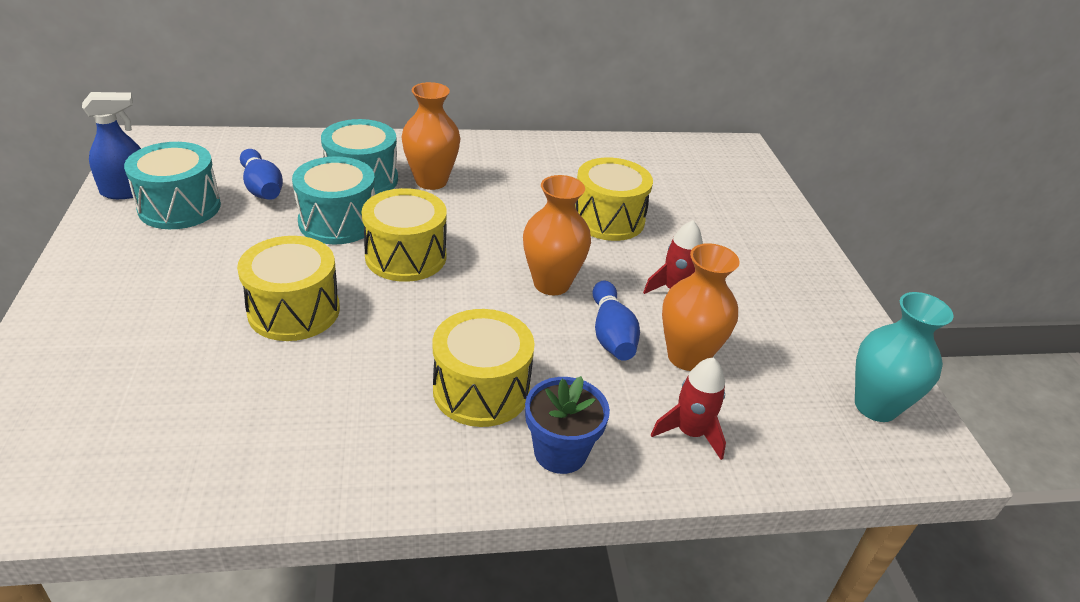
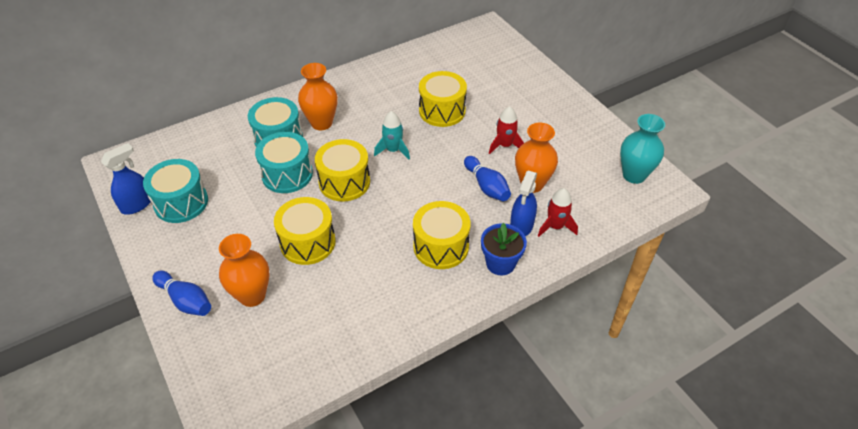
camera: 20 degrees left, 10 degrees up
(262, 188) = (221, 168): blue bowling pin -> blue bowling pin (186, 300)
(503, 242) = (393, 150): none -> turquoise rocket
(551, 283) = (437, 167): orange vase -> orange vase (252, 295)
(631, 410) = (521, 226): none -> blue spray bottle

